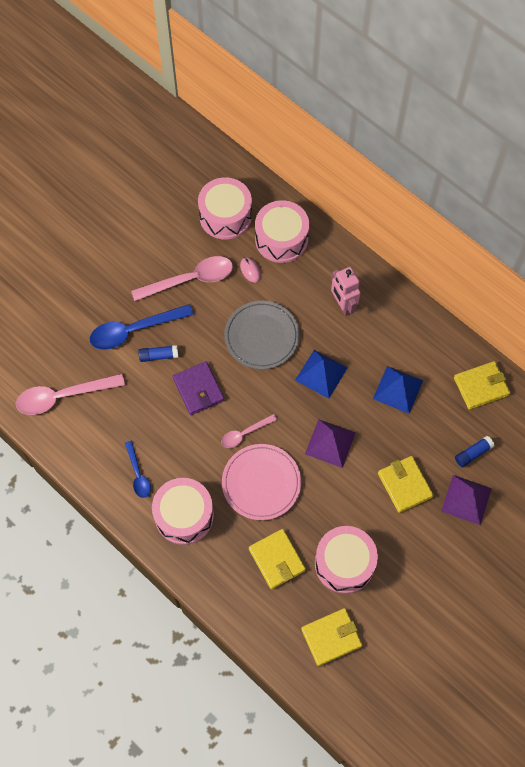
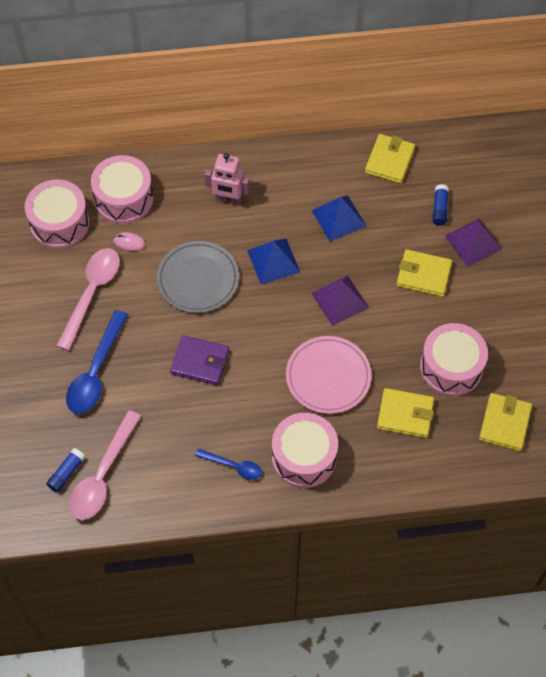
camera: 50 degrees left, 5 degrees down
(158, 356) = (139, 370): blue glue stick -> blue glue stick (66, 473)
(244, 434) = (273, 357): pink spoon -> none

